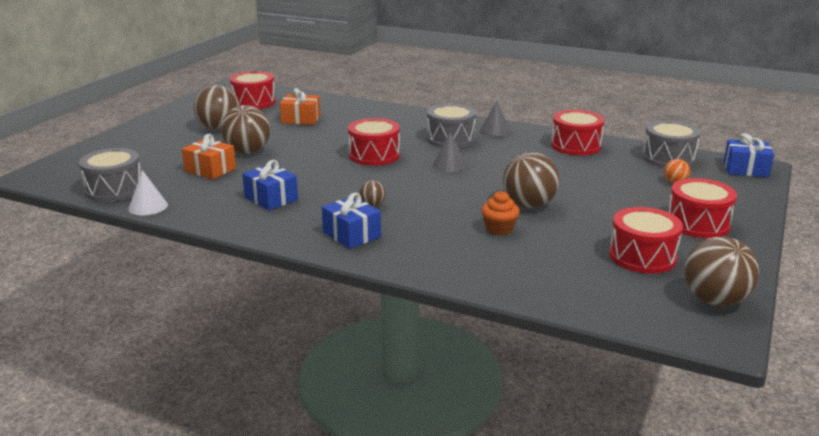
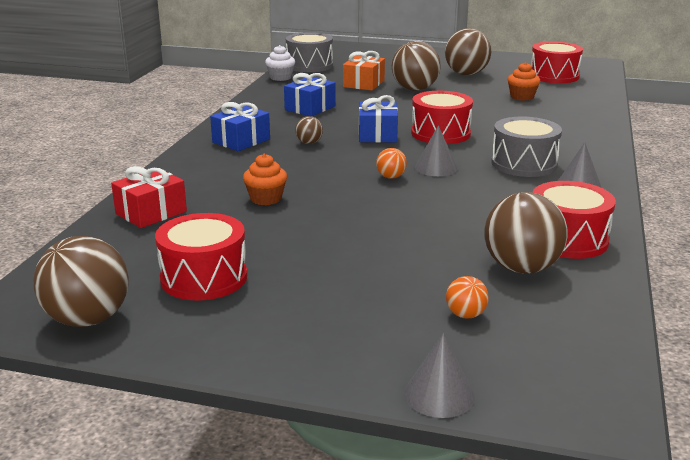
camera: 80 degrees right, 0 degrees up
(148, 206) = (280, 78): white cone -> white cupcake
(301, 119) = (522, 97): orange gift -> orange cupcake
(464, 181) = (391, 177): none -> orange ball
(523, 279) = (151, 213): none -> red gift
(529, 205) = (336, 212): brown ball -> brown ball (521, 268)
(668, 158) = (574, 315): grey drum -> none
(698, 223) = (312, 324): red drum -> none
(745, 169) = (578, 396): blue gift -> blue gift (377, 134)
(759, 198) = (439, 395): none -> grey cone

